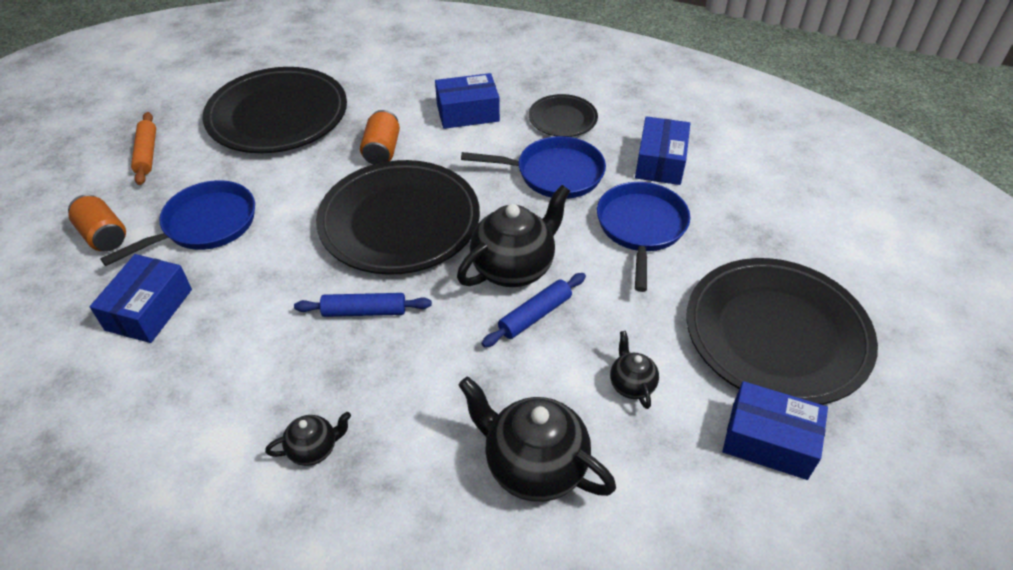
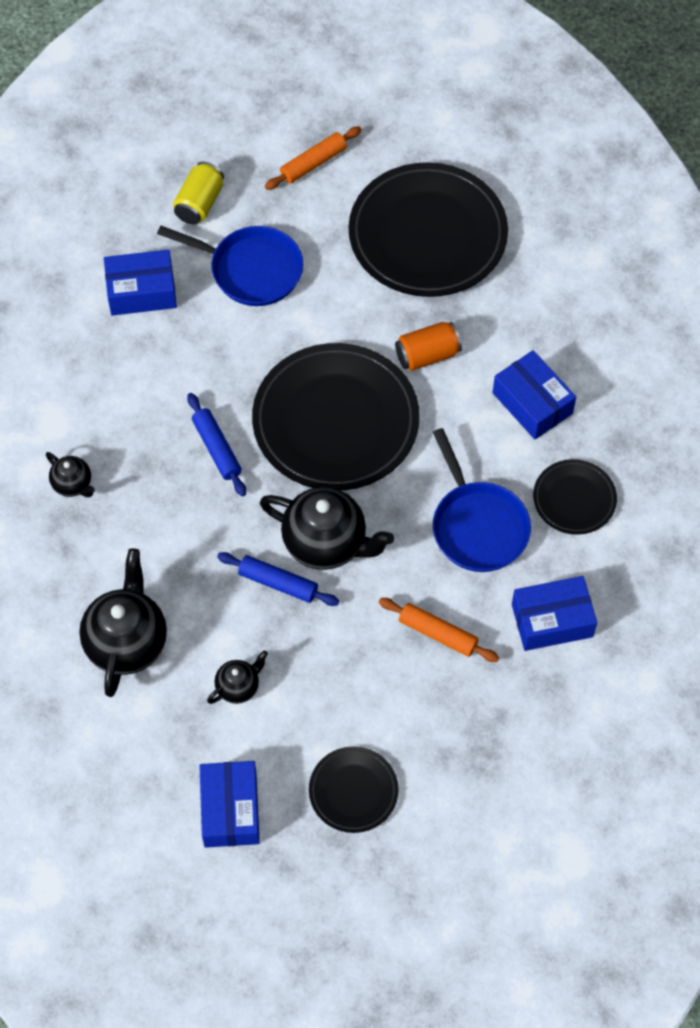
camera: 65 degrees right, 15 degrees up
(104, 236) = (199, 203): orange can -> yellow can
(641, 228) = (438, 634): blue pan -> orange rolling pin
(776, 335) = (353, 791): black plate -> black plate, size x0.49

